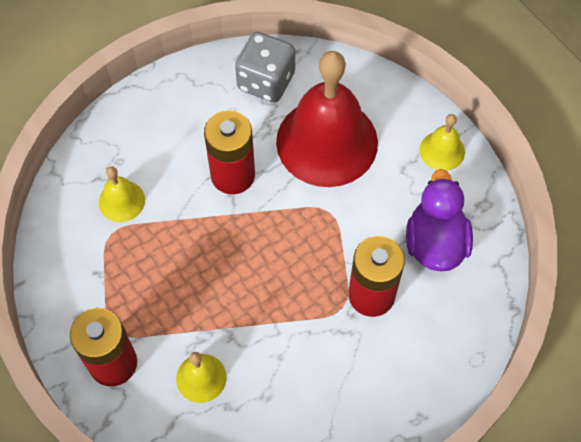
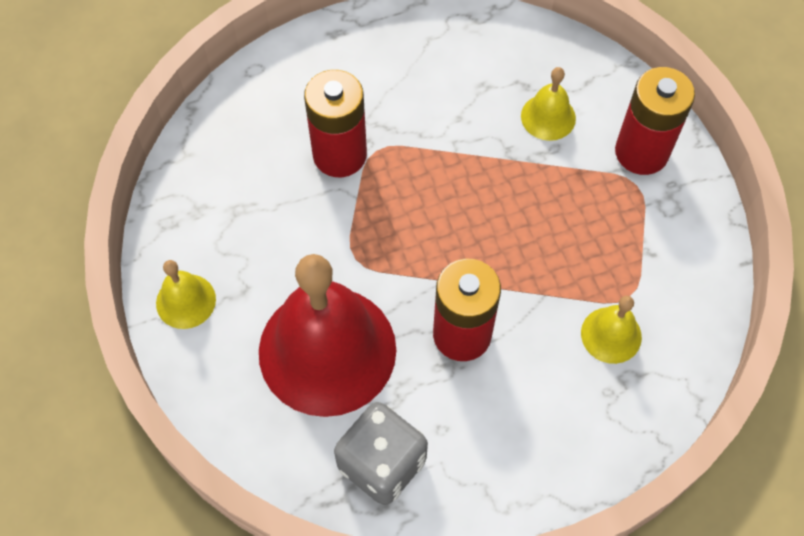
camera: 165 degrees left, 0 degrees up
(435, 243) = (245, 193): purple duck -> none

